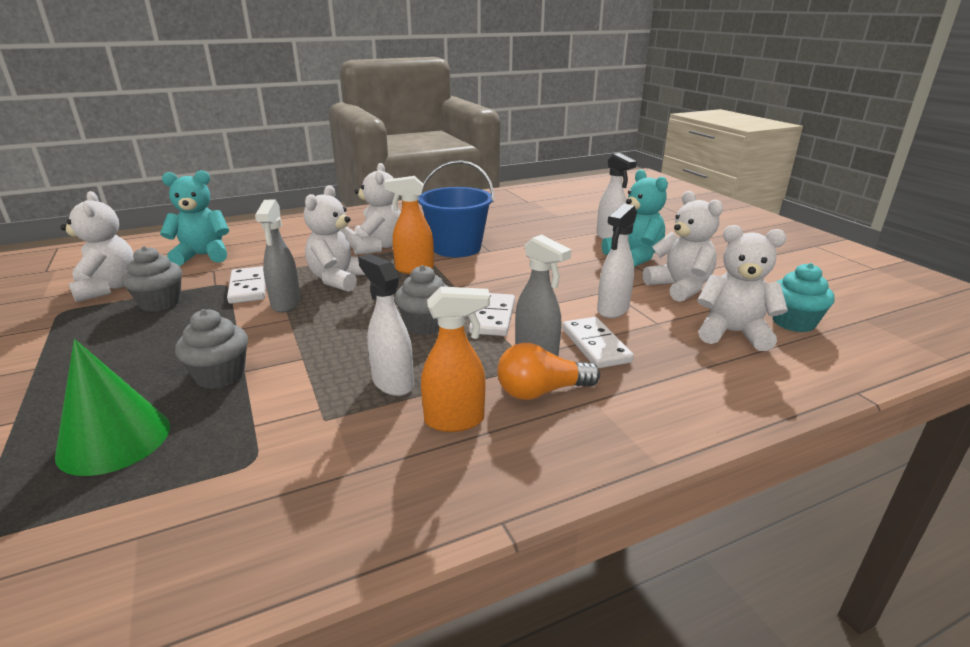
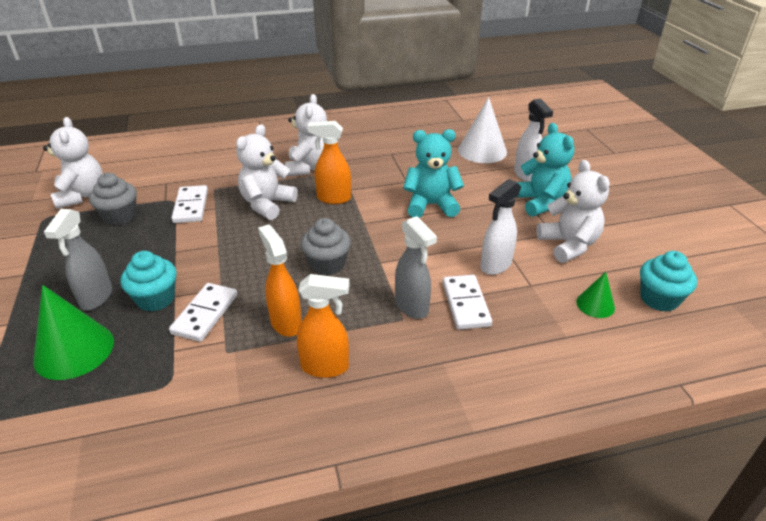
camera: 10 degrees right, 10 degrees up
(203, 256) = (160, 165): turquoise teddy bear -> turquoise teddy bear (431, 205)
(220, 376) = (156, 299): grey cupcake -> turquoise cupcake
(286, 304) = (218, 228): grey spray bottle -> grey spray bottle (96, 298)
(392, 383) = (285, 323): white spray bottle -> orange spray bottle
(456, 248) = (378, 175): blue bucket -> none
(492, 317) = (386, 262): white domino -> white domino (205, 314)
(541, 391) = (403, 347): orange light bulb -> none
(557, 222) = (482, 151): none -> white cone
(732, 333) = (595, 304): white teddy bear -> green cone

